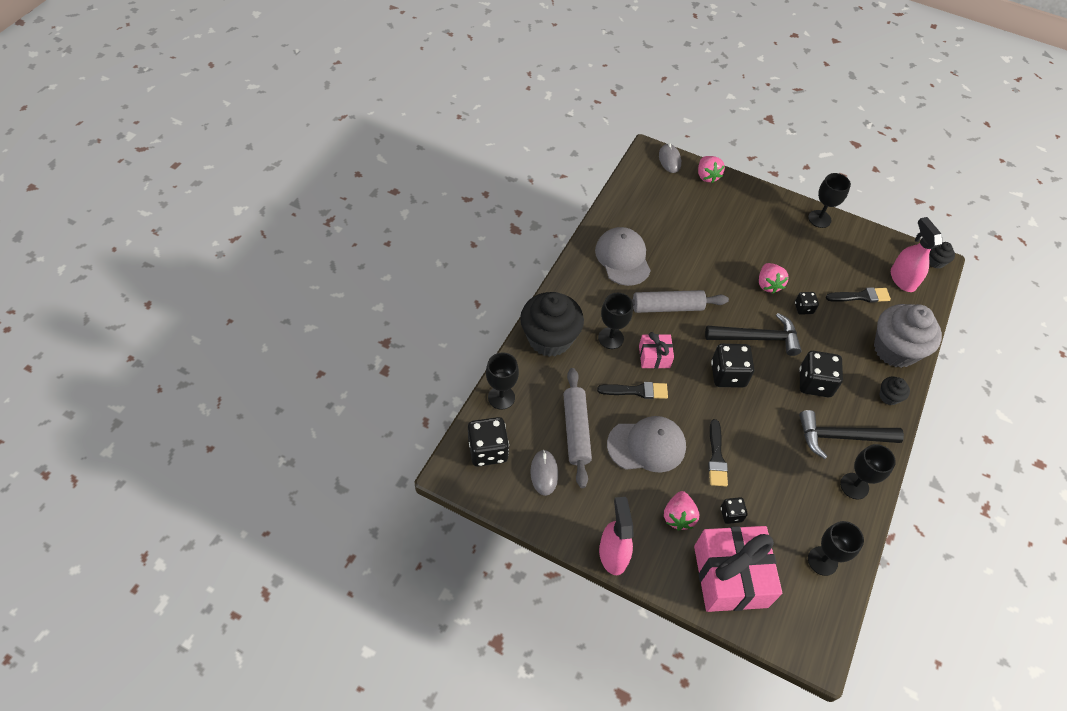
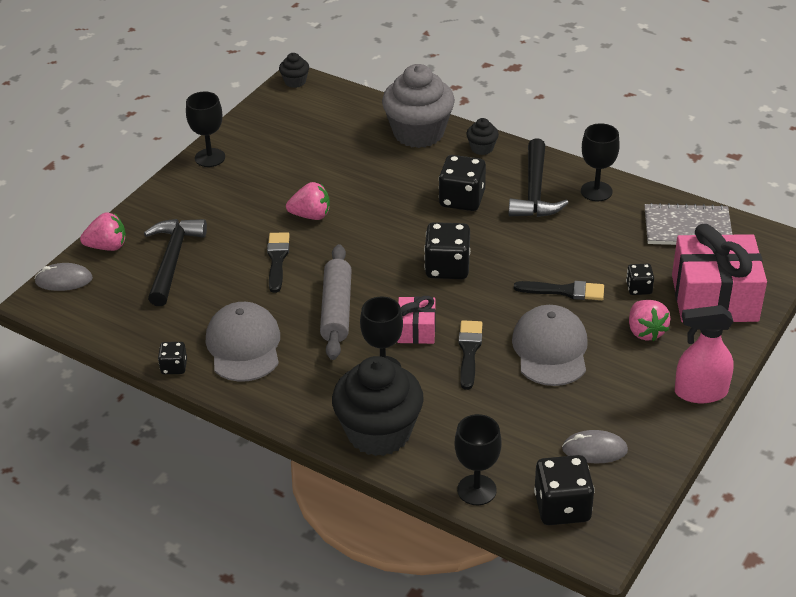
camera: 80 degrees left, 15 degrees down
(576, 430) = (530, 414): grey rolling pin -> none
(622, 258) = (244, 346): grey cap -> grey cap turned 90 degrees clockwise
(678, 516) = (645, 331): pink strawberry -> pink strawberry turned 60 degrees clockwise
(757, 338) = (394, 236): black hammer -> black hammer (172, 260)
(803, 308) = (352, 192): black dice -> black dice (174, 367)
(822, 561) = (687, 227): black goblet -> grey notebook
(861, 296) = (339, 145): black brush -> black brush (277, 259)
(902, 279) = (317, 110): pink spray bottle -> none

